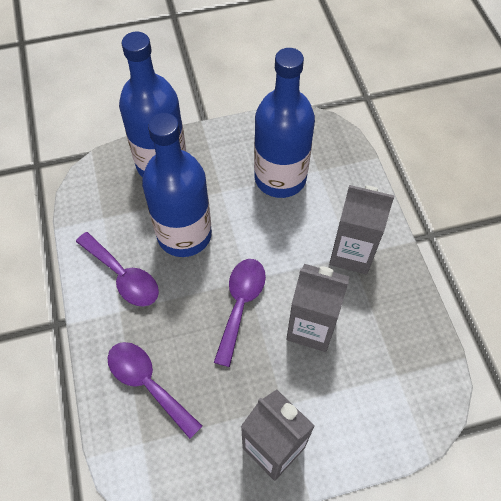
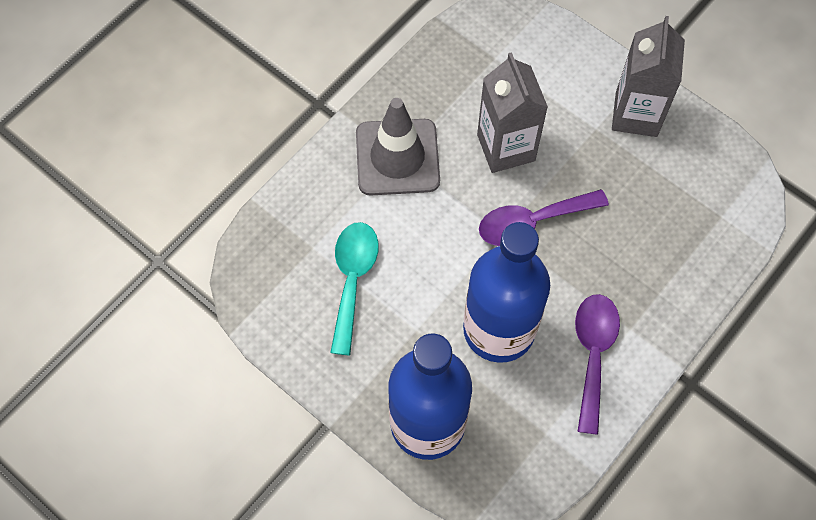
camera: 125 degrees left, 5 degrees up
(148, 384) = (672, 249): purple spoon -> none
(280, 178) = (352, 280): blue bottle -> turquoise spoon
(351, 253) = (397, 157): grey carton -> grey traffic cone

